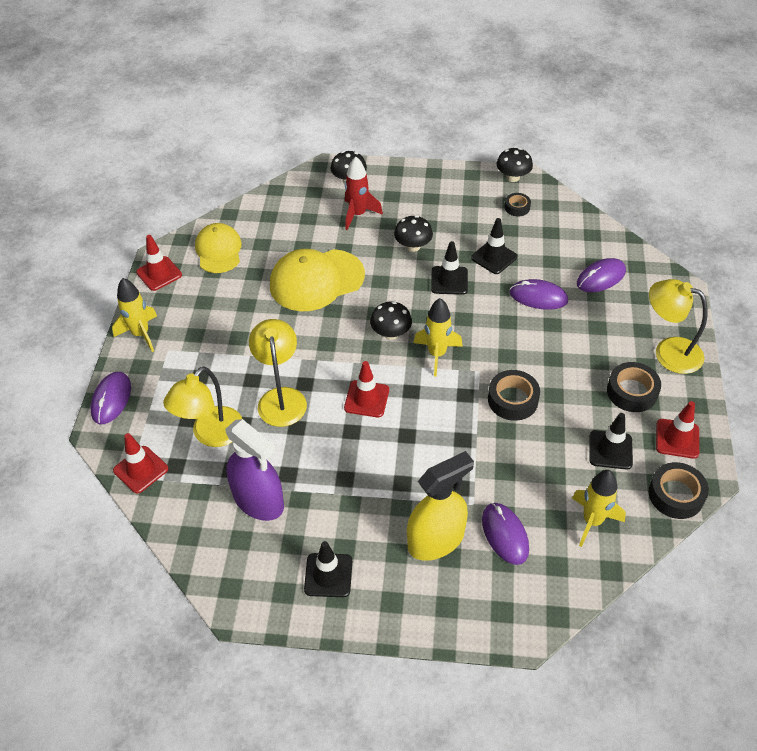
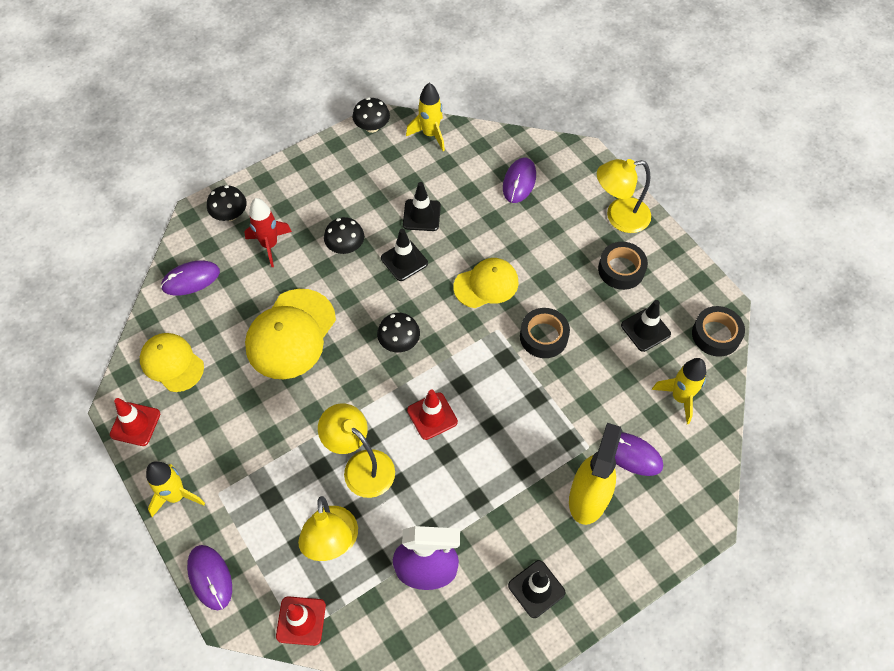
camera: 40 degrees left, 10 degrees up
(437, 354) = (452, 336): yellow rocket -> yellow rocket (430, 134)
(500, 334) = (486, 284): none -> yellow cap
(517, 207) = (400, 155): black tape -> none
(538, 297) = (487, 230): purple mouse -> purple mouse (191, 279)
(677, 439) = (681, 288): red traffic cone -> none

